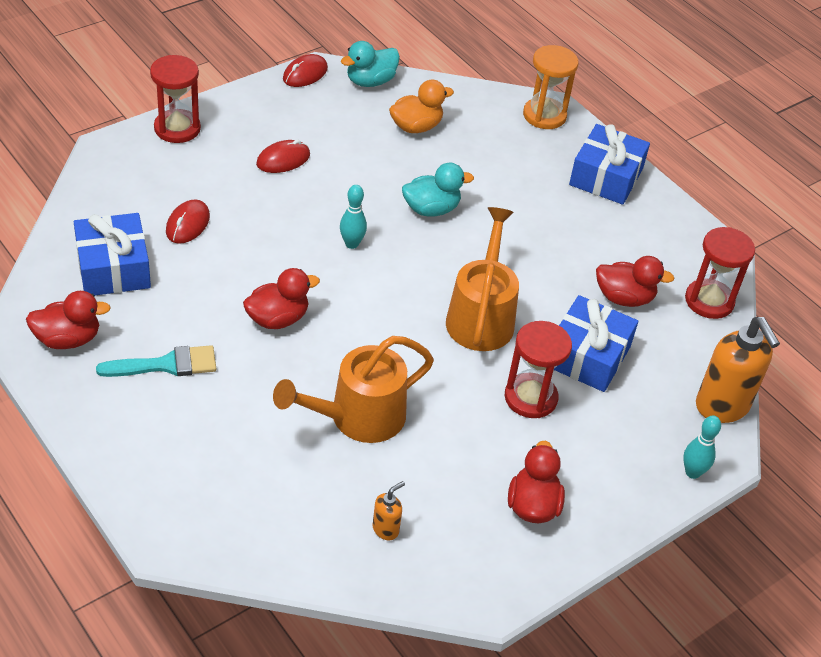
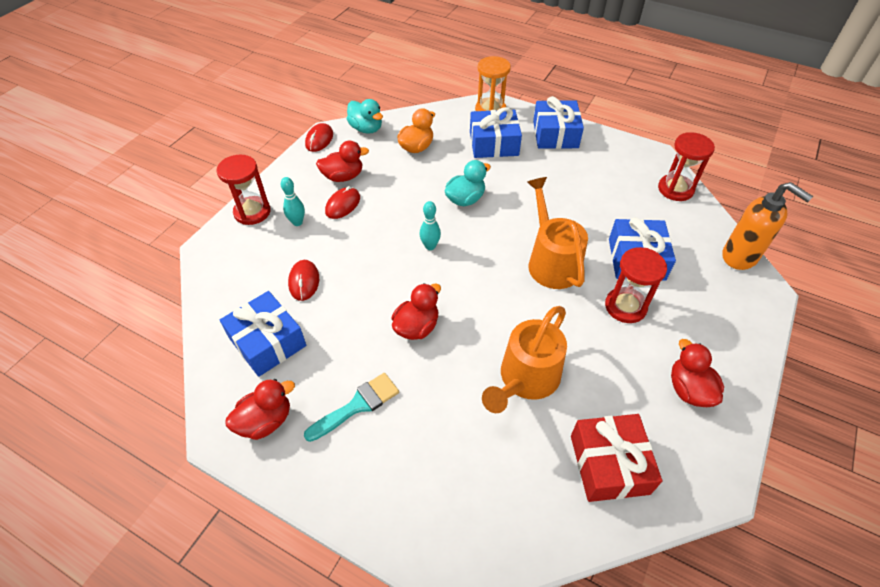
camera: 20 degrees left, 5 degrees up
(370, 81) = (366, 129): turquoise duck -> turquoise duck turned 75 degrees counterclockwise
(386, 529) = (609, 464): orange soap dispenser -> red gift
(516, 158) = (493, 144): none -> blue gift
(624, 298) = (626, 209): red duck -> red duck (343, 177)
(692, 472) = (761, 312): turquoise bowling pin -> turquoise bowling pin (297, 222)

